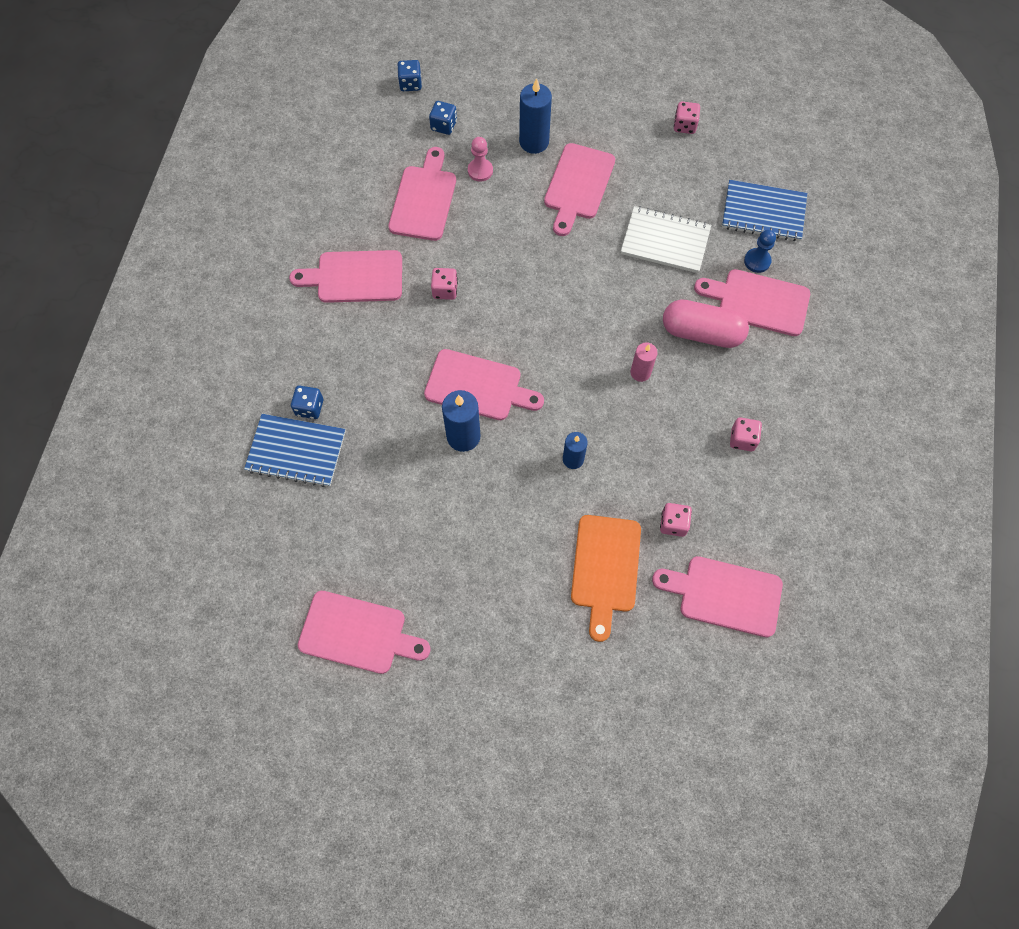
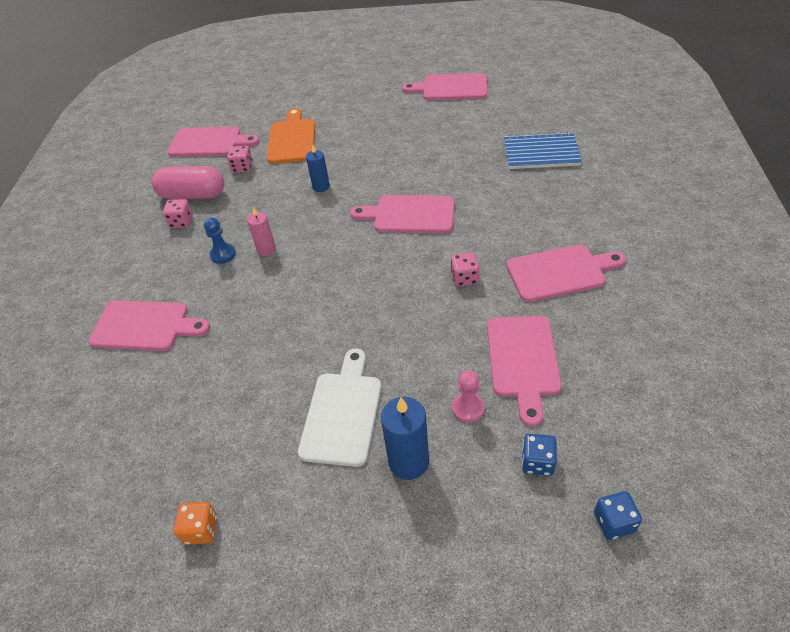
camera: 175 degrees right, 20 degrees down
(309, 407) = (546, 177): blue dice -> none
(463, 436) = (412, 184): blue candle -> none
(578, 185) = (343, 413): pink cutting board -> white cutting board
(665, 241) = (237, 367): white notebook -> none
(684, 125) = (201, 529): pink dice -> orange dice
(701, 333) = (206, 289): pink capsule -> pink capsule (193, 195)
(757, 261) = (137, 365): blue pawn -> blue pawn (223, 254)
(763, 212) = (117, 422): blue notebook -> none

